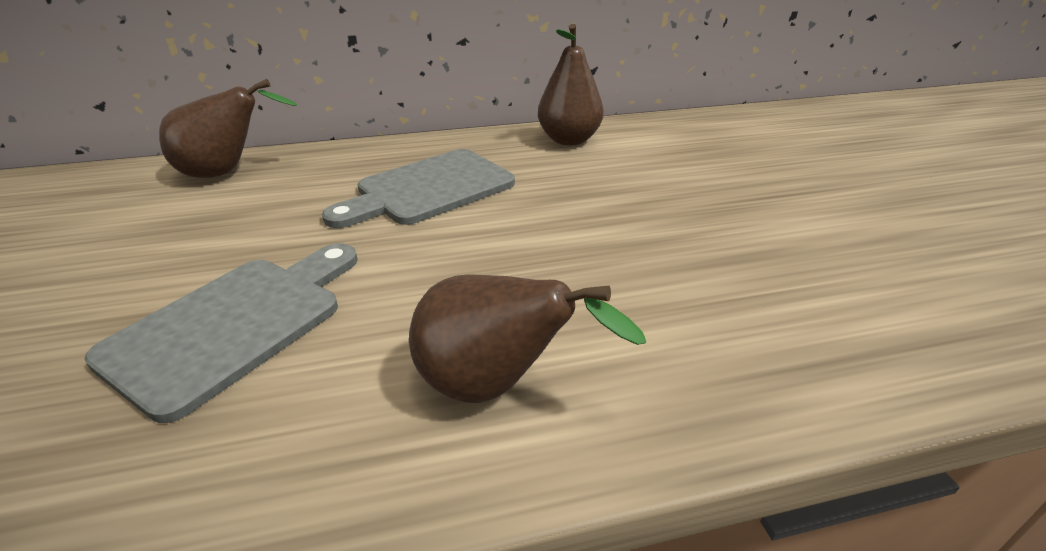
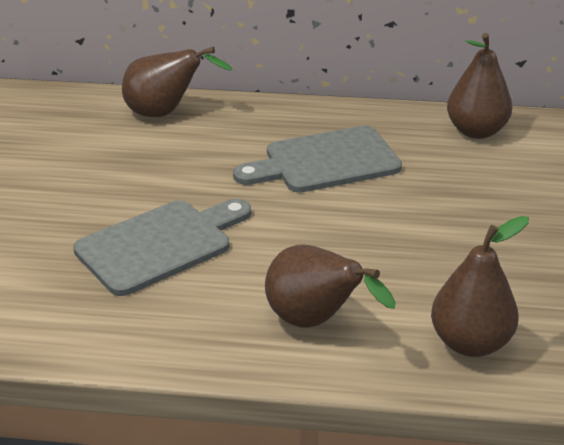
camera: 20 degrees right, 0 degrees up
(711, 362) = (470, 343): none -> brown pear

